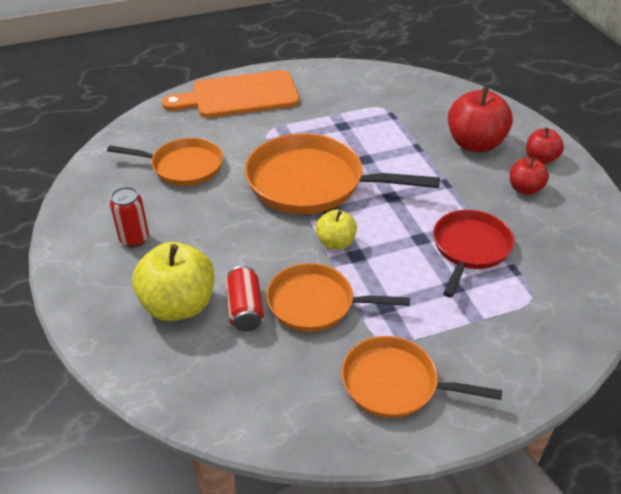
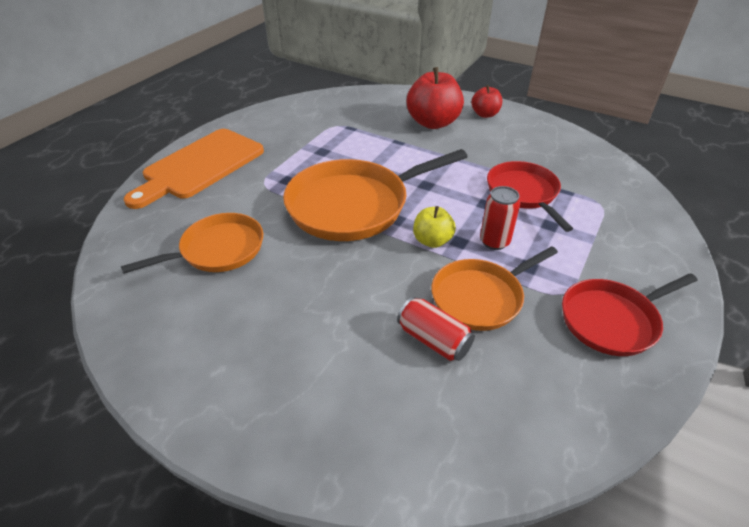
camera: 40 degrees left, 0 degrees up
(134, 239) = (249, 344): red can -> red can (494, 241)
(178, 305) = (372, 377): yellow apple -> none
(395, 383) = (612, 320): orange pan -> red pan
(524, 189) = (502, 137): red apple -> none

